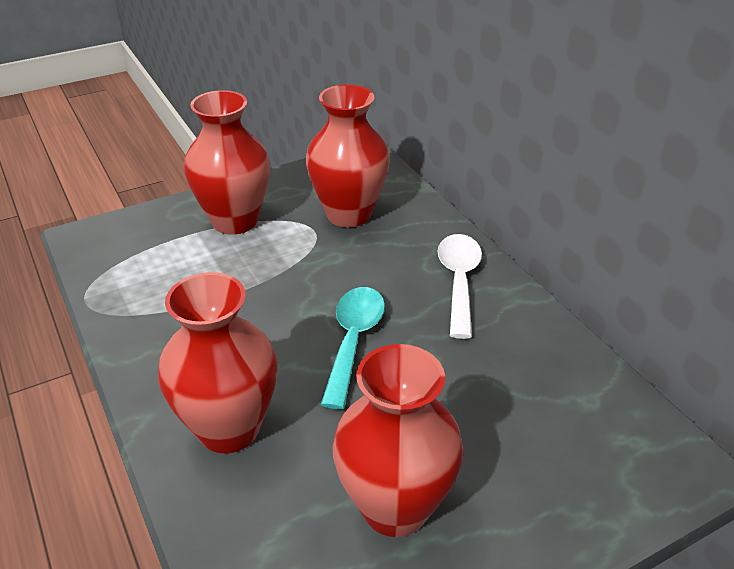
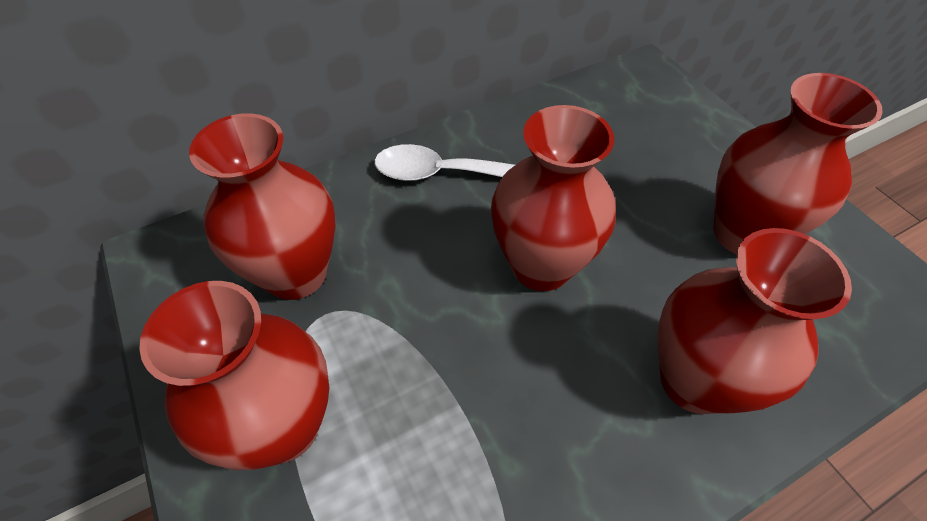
camera: 90 degrees left, 15 degrees up
(353, 340) = (541, 265): turquoise spoon -> red vase

